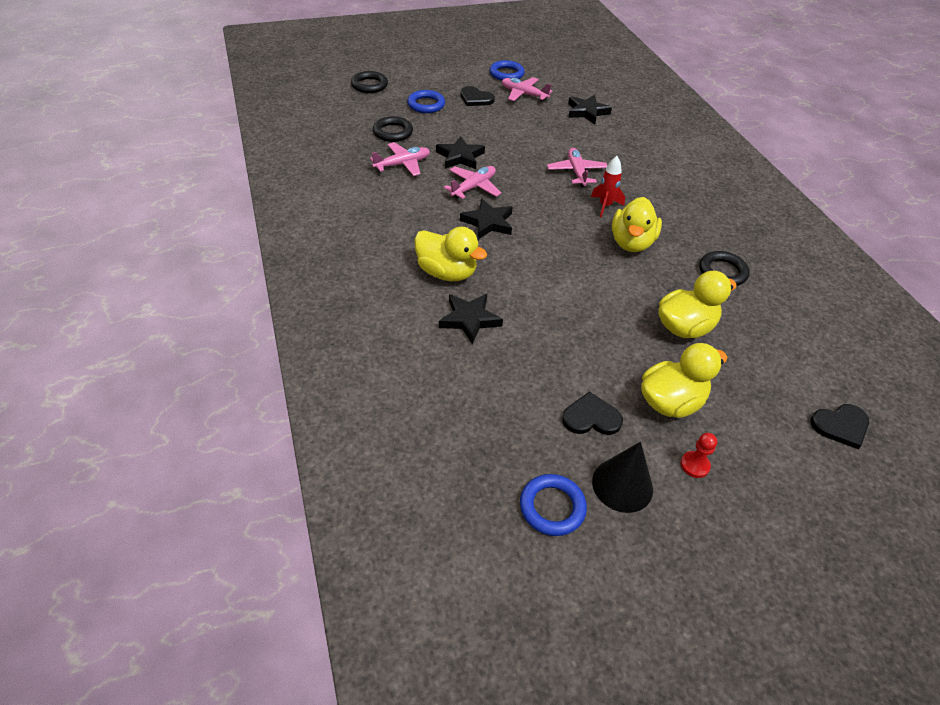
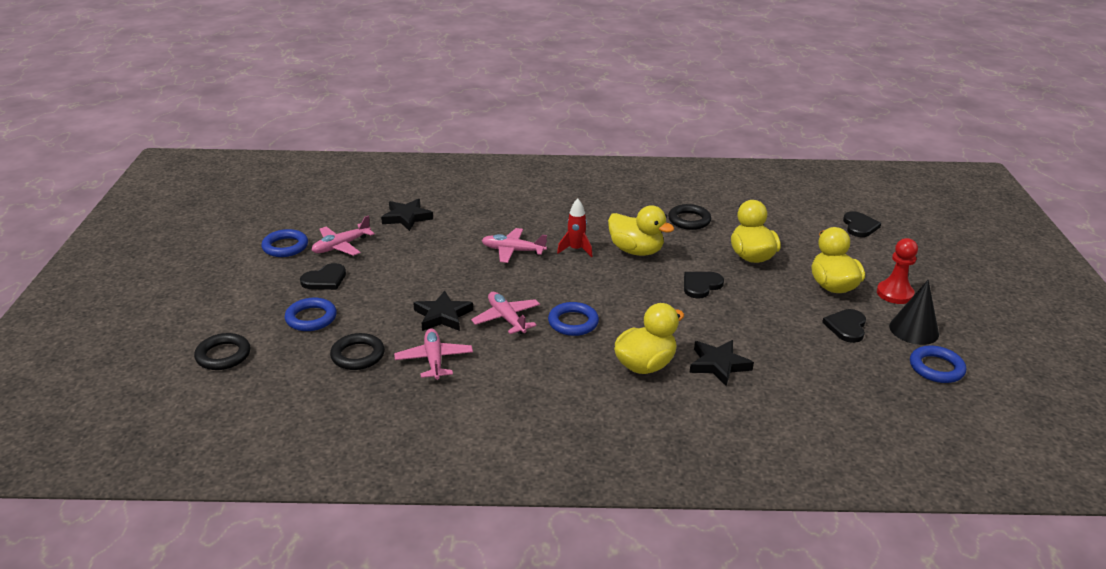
camera: 70 degrees left, 15 degrees down
(488, 222) = (573, 322): black star -> blue ring
(599, 294) = (701, 285): none -> black heart
(694, 465) = (894, 294): red pawn -> red pawn, size x1.62

